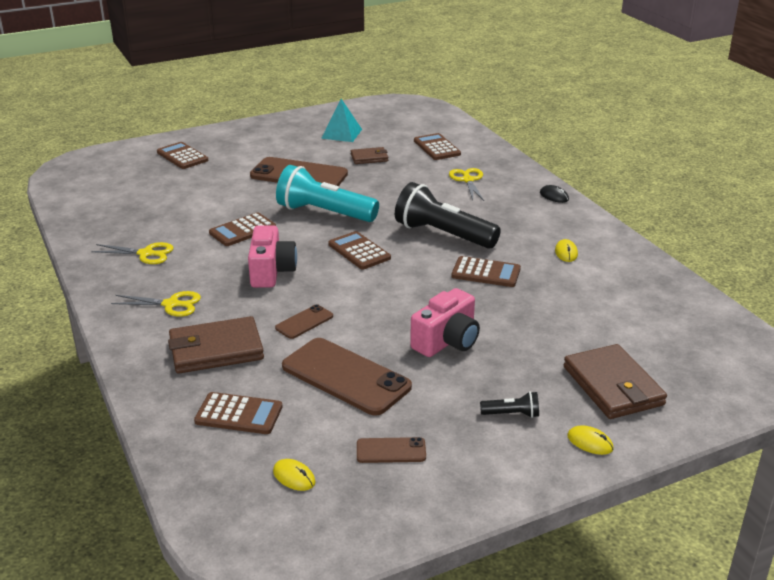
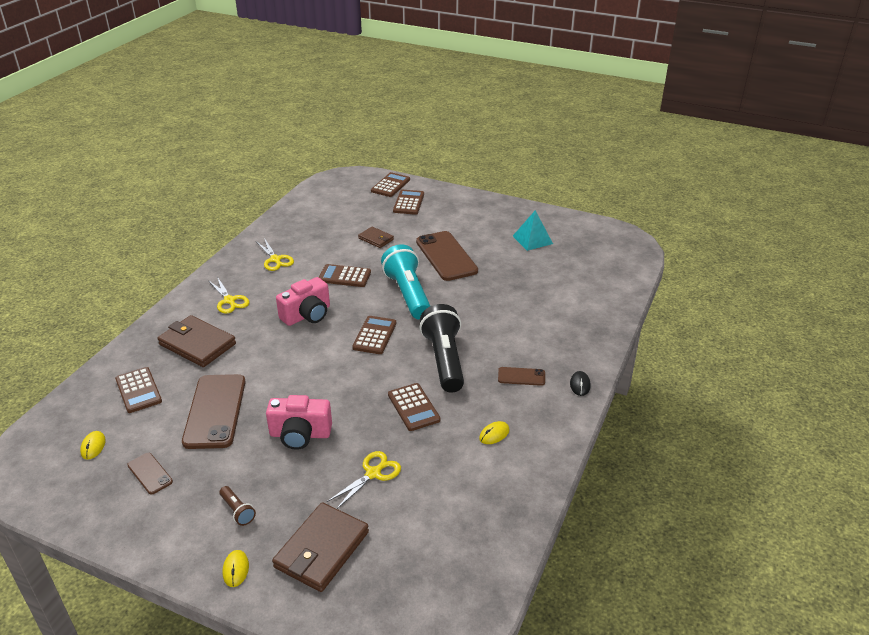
camera: 50 degrees right, 5 degrees up
(304, 322) = (261, 360): brown phone -> brown phone (521, 376)
(369, 158) = (513, 270): brown wallet -> brown wallet (376, 239)
(437, 147) = (575, 289): brown calculator -> brown calculator (390, 185)
(468, 180) = (544, 330): yellow scissors -> yellow scissors (373, 473)
(511, 414) = (237, 511): black flashlight -> brown flashlight

